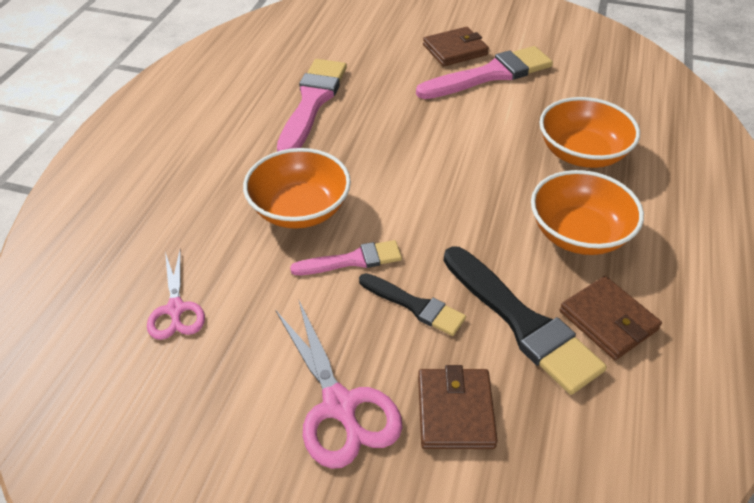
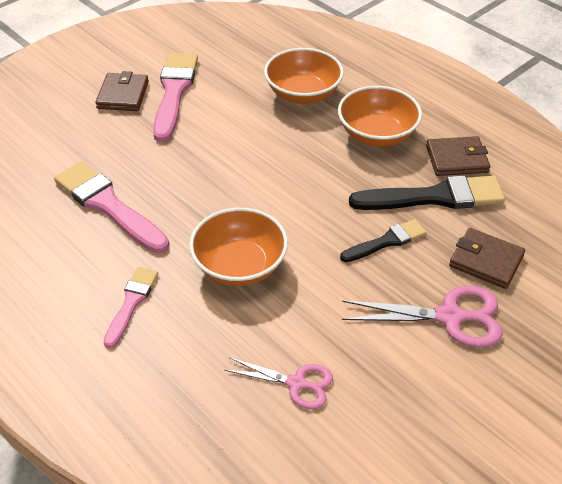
camera: 60 degrees left, 0 degrees up
(352, 260) = (319, 256): pink brush -> pink brush (131, 303)

